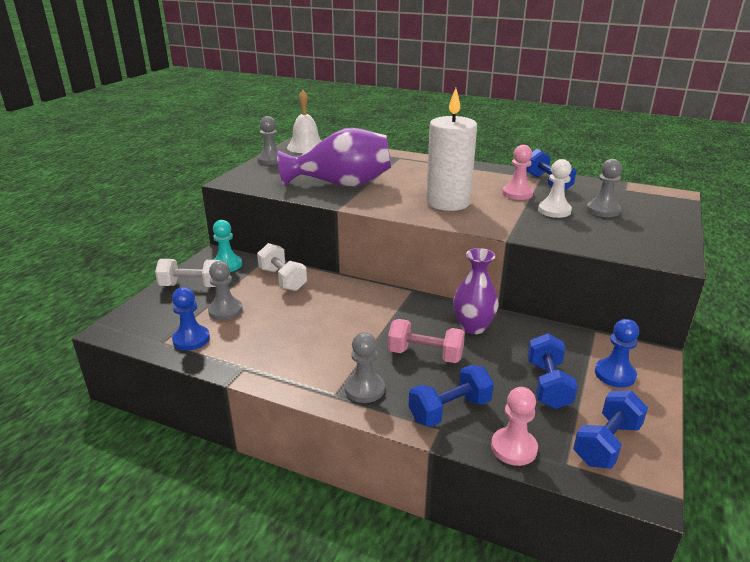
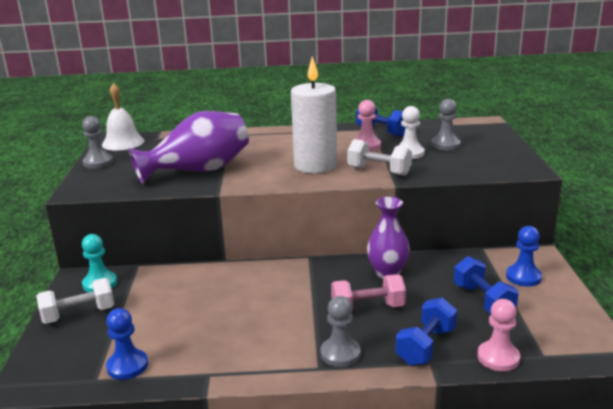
camera: 25 degrees left, 5 degrees down
(225, 311) = (140, 328): grey pawn -> none
(283, 279) = (174, 281): white dumbbell -> white dumbbell (379, 171)
(606, 443) = (558, 330): blue dumbbell -> none

